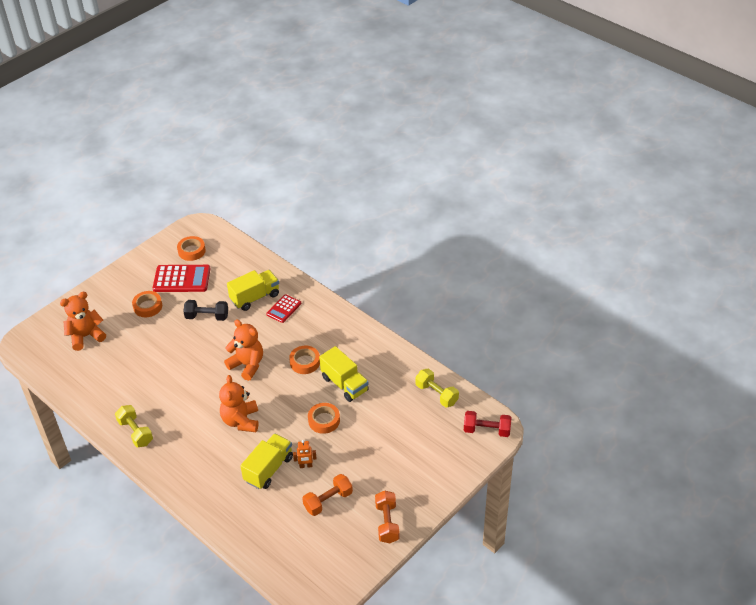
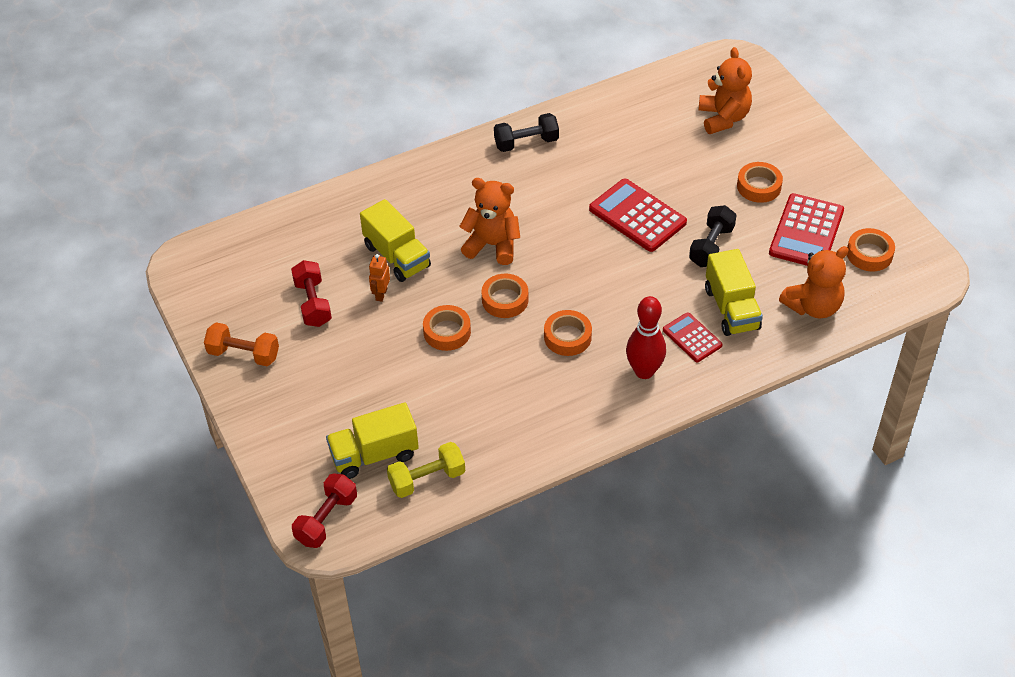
camera: 110 degrees right, 5 degrees up
(135, 432) = (526, 143): yellow dumbbell -> black dumbbell
(191, 356) = (637, 216): none -> red calculator
(247, 365) = (592, 272): orange teddy bear -> orange teddy bear (813, 306)
(286, 400) = (505, 300): none -> orange tape
(317, 323) = (644, 371): none -> red bowling pin
(328, 501) = (313, 303): orange dumbbell -> red dumbbell
(344, 384) = (502, 372): yellow truck -> yellow truck (374, 454)

